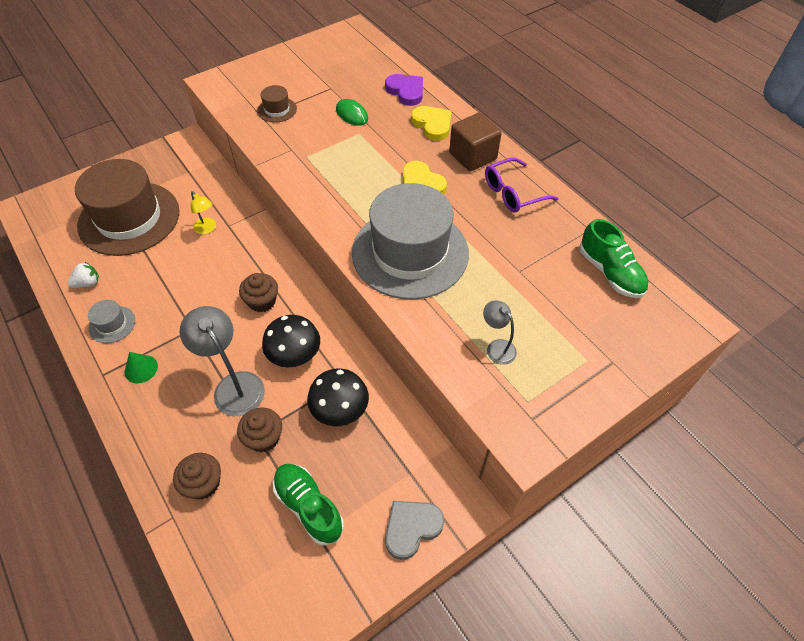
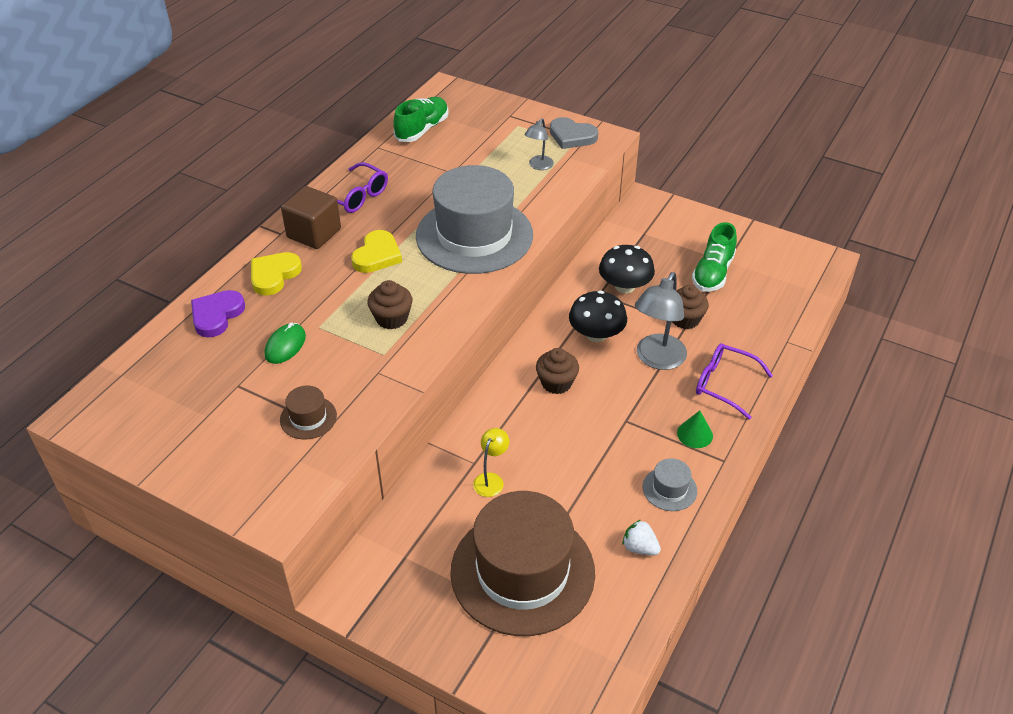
camera: 115 degrees left, 10 degrees down
(169, 423) = (724, 384): none -> purple glasses
(203, 483) = (749, 336): brown cupcake -> brown cupcake (391, 318)
(411, 528) = (681, 220): grey heart -> grey heart (572, 136)

